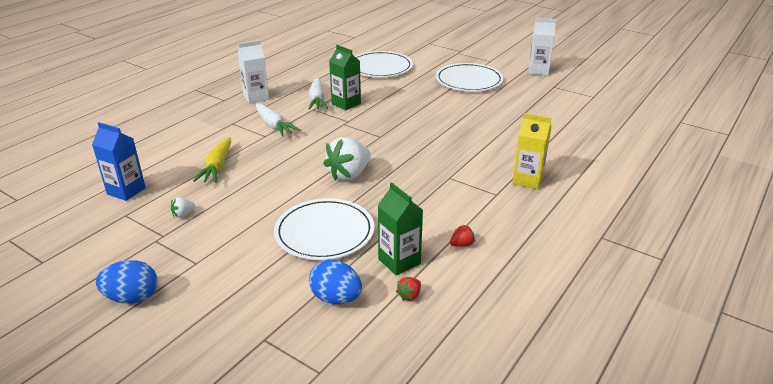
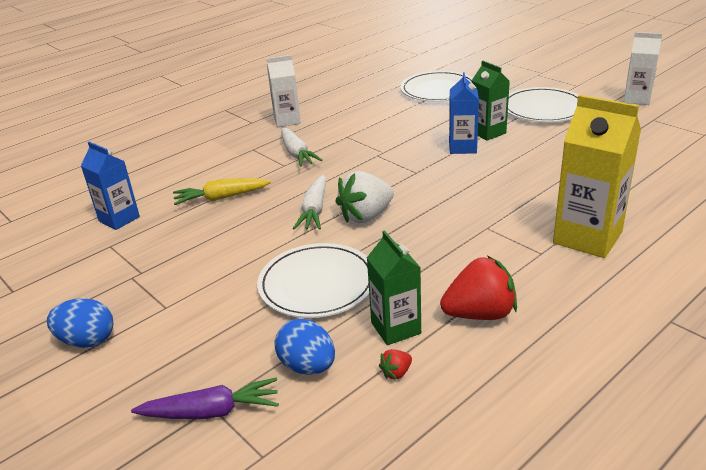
camera: 15 degrees right, 0 degrees up
(183, 214) = (169, 250): white strawberry -> none
(217, 167) = (221, 198): yellow carrot -> yellow carrot turned 60 degrees clockwise
(265, 343) = (211, 412): none -> purple carrot
(317, 100) = (354, 126): white carrot -> white carrot (314, 210)
(346, 104) = (386, 132): green carton -> green carton (488, 132)
(413, 114) = (462, 147): none -> blue carton
(462, 244) = (479, 314): red strawberry -> red strawberry, size x2.31
(527, 180) = (587, 238): yellow carton -> yellow carton, size x1.59

